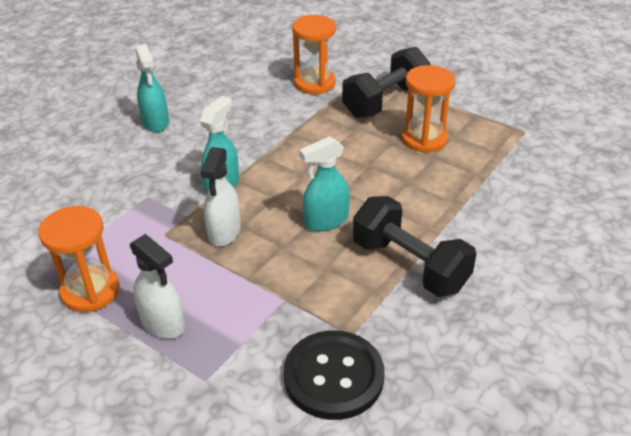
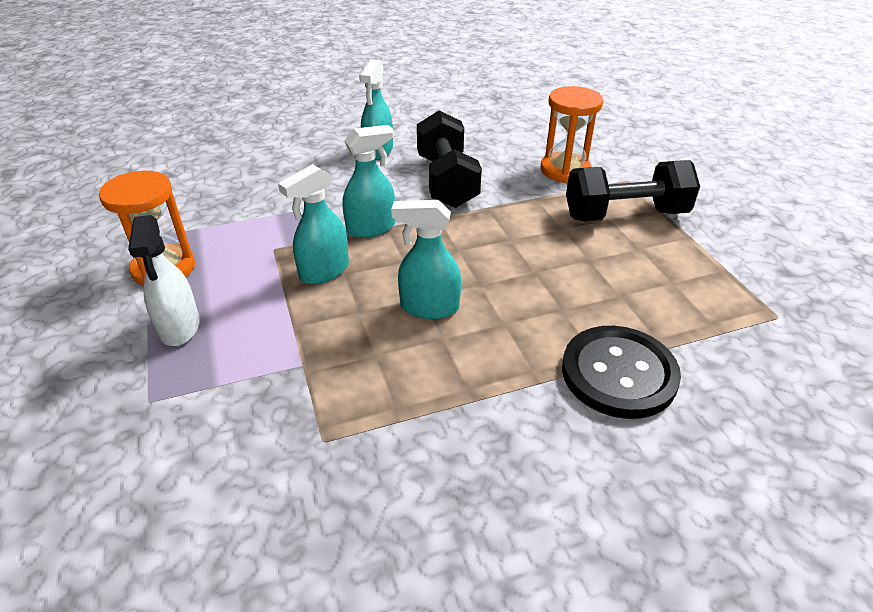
camera: 35 degrees right, 0 degrees up
(224, 232) = (324, 271): white spray bottle -> turquoise spray bottle
(333, 376) = (254, 475): black button -> black button (618, 374)
(410, 265) = (466, 401): black dumbbell -> black dumbbell (446, 181)
(424, 139) = (630, 271): orange hourglass -> none

